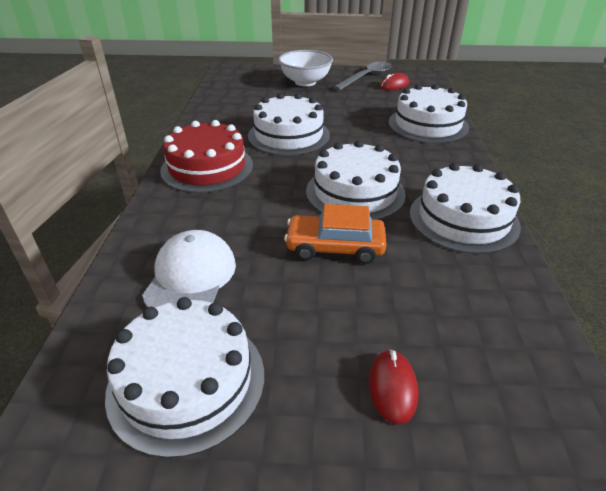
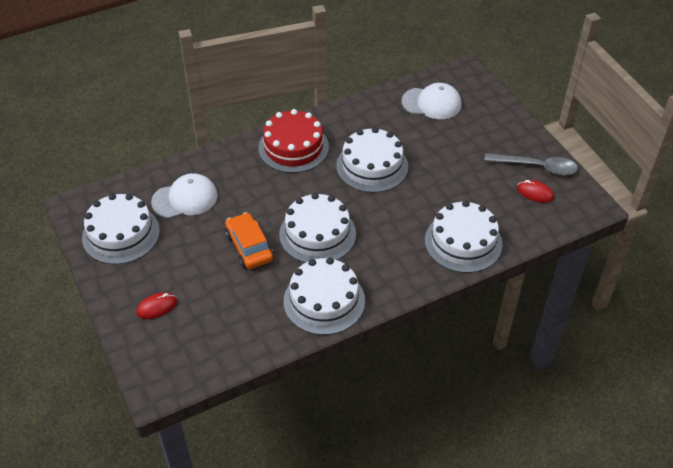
camera: 60 degrees right, 10 degrees up
(245, 90) = (431, 103): none -> white cap
(305, 82) = (484, 131): white bowl -> none

